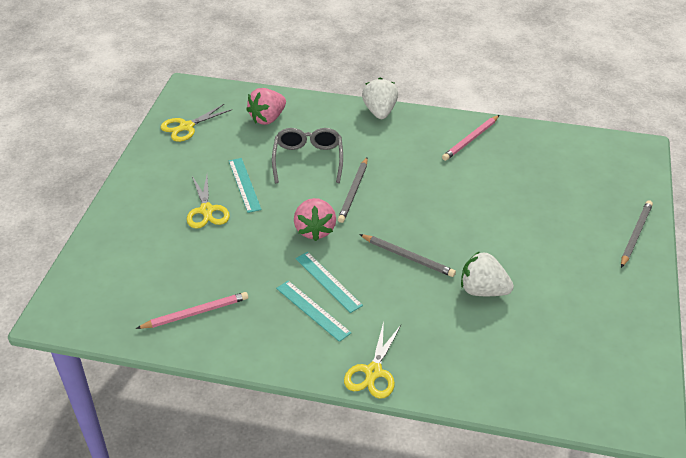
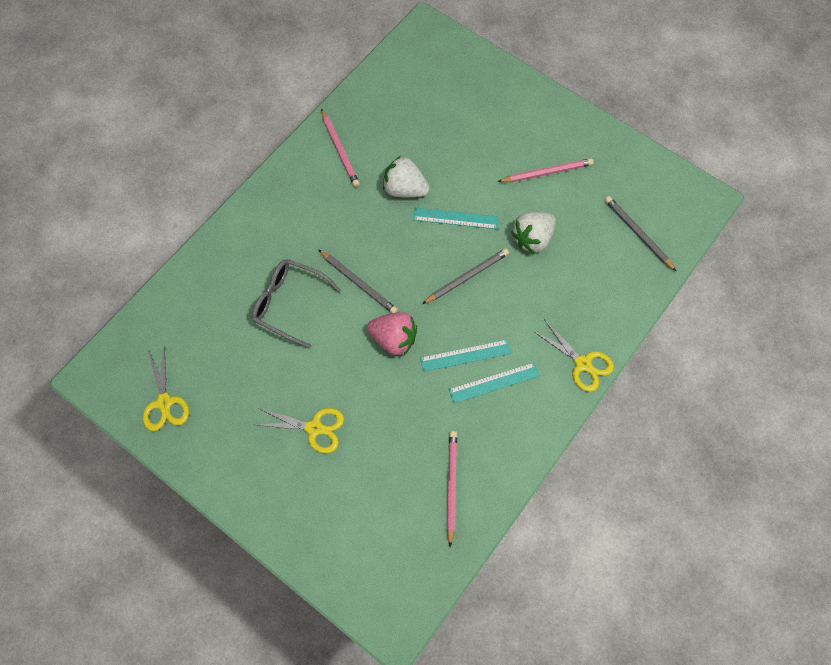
camera: 65 degrees left, 25 degrees up
(244, 184) = (294, 378): turquoise ruler -> turquoise ruler (455, 218)
(267, 118) = (199, 315): pink strawberry -> none
(380, 112) = (252, 206): white strawberry -> white strawberry (405, 189)
(564, 278) = (546, 172): none -> pink pencil
(635, 235) = (524, 96): grey pencil -> grey pencil (637, 234)

